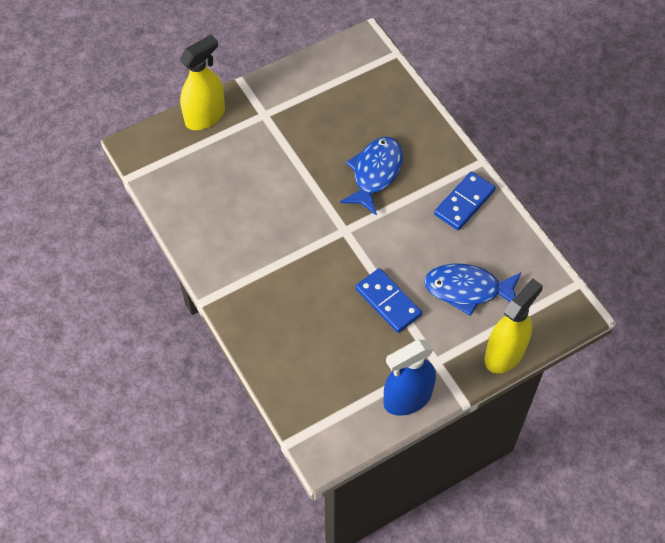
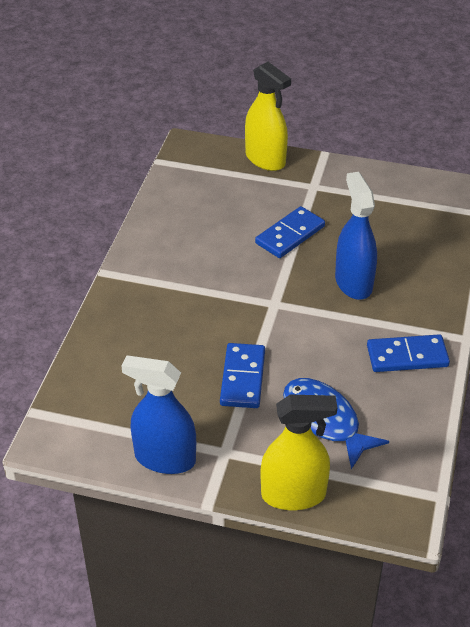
camera: 45 degrees right, 15 degrees down
(205, 116) = (265, 159): yellow spray bottle -> yellow spray bottle turned 45 degrees clockwise
(294, 168) = (290, 235): none -> blue domino
(375, 173) = (353, 282): blue fish -> blue spray bottle

